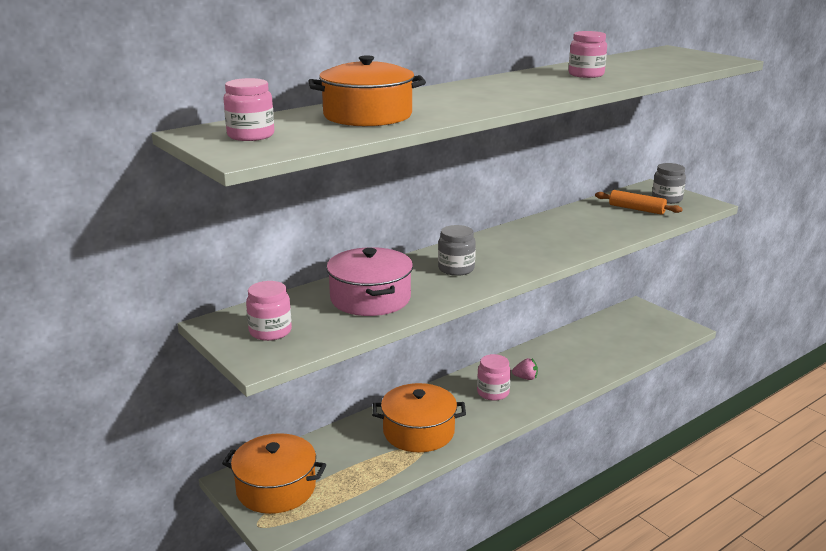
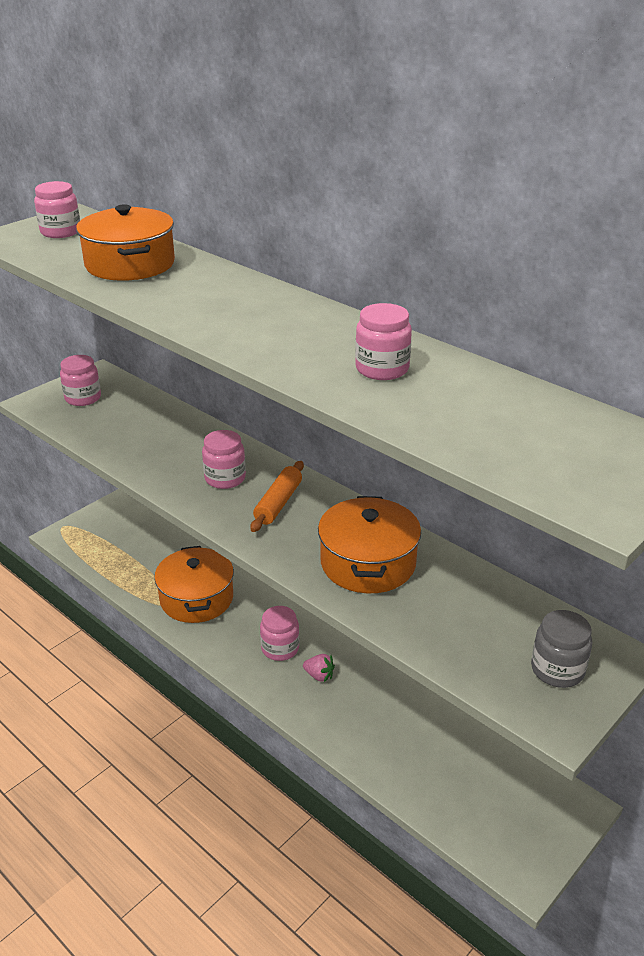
camera: 80 degrees right, 10 degrees up
(276, 488) = (108, 526): orange pot -> orange pot (368, 563)
(370, 298) = (148, 436): pink pot -> none
(456, 269) = (225, 478): grey jar -> pink jar
(525, 378) = (319, 675): pink strawberry -> pink strawberry turned 60 degrees counterclockwise
(636, 209) = (487, 629): orange rolling pin -> orange rolling pin (278, 503)

